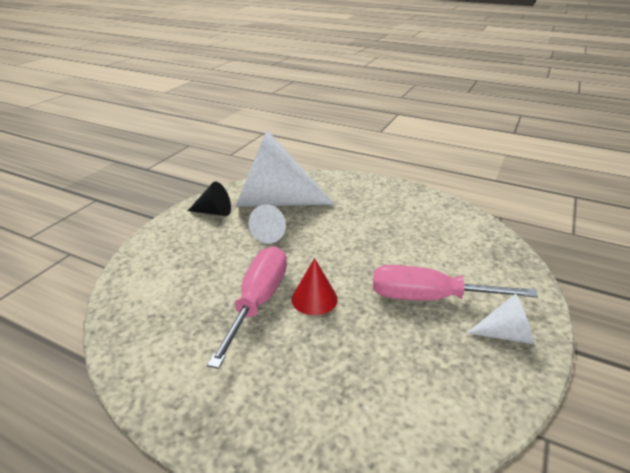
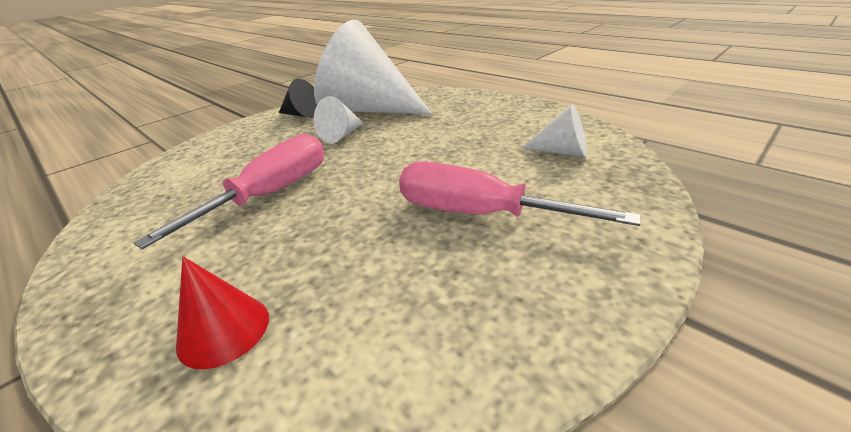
camera: 20 degrees right, 0 degrees up
(314, 298) = (333, 198): red cone -> red cone (223, 330)
(506, 334) = (568, 274): white cone -> white cone (562, 152)

